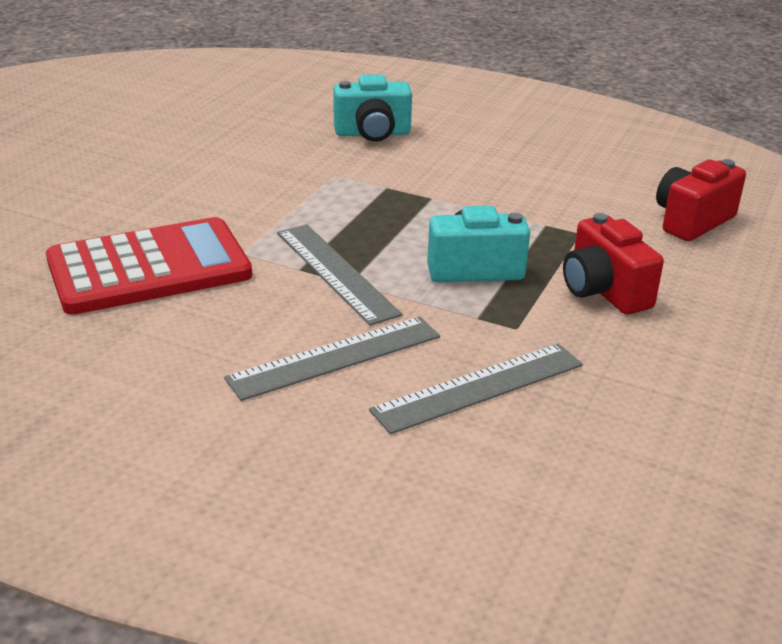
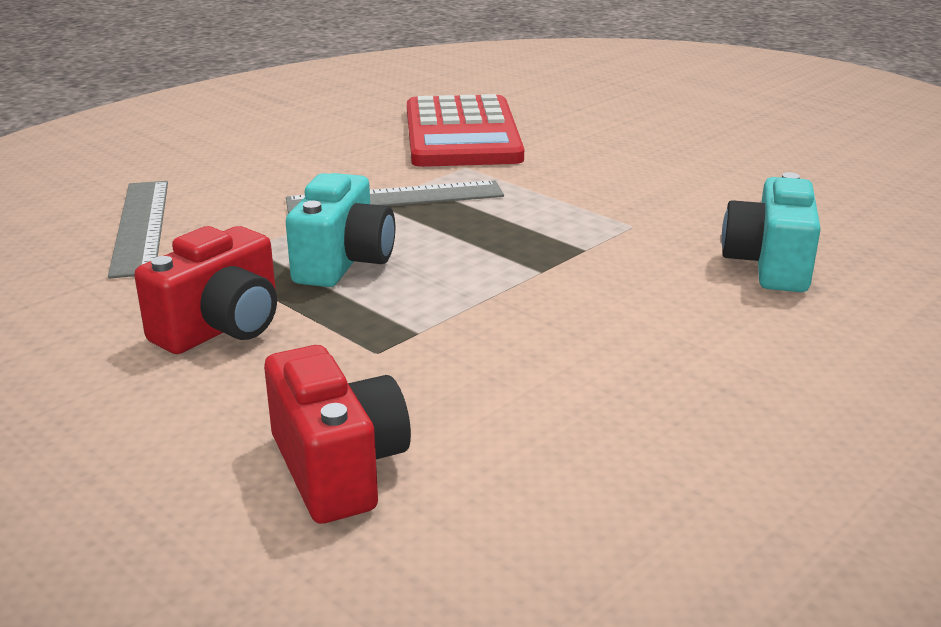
camera: 110 degrees right, 5 degrees down
(335, 357) = (252, 181): grey ruler -> none
(604, 291) = (221, 328): red camera -> red camera turned 135 degrees clockwise

